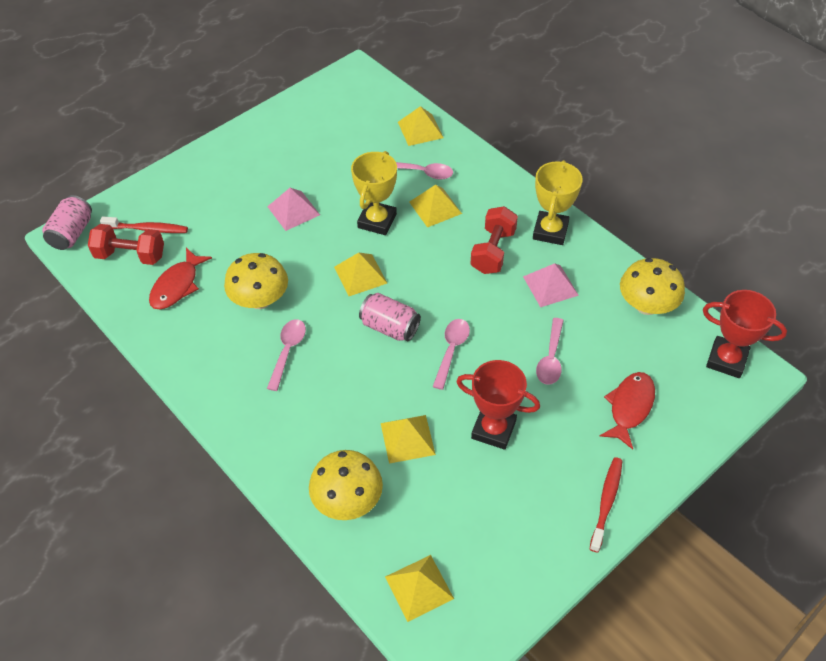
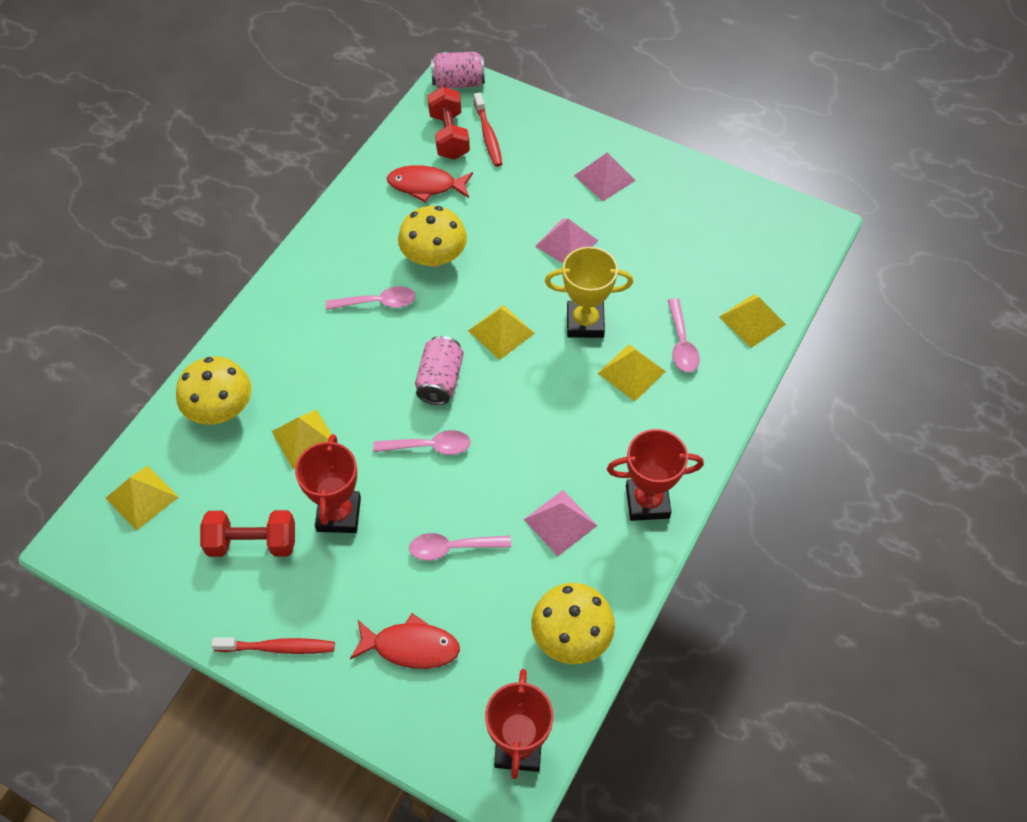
camera: 70 degrees right, 5 degrees up
(241, 169) = (604, 177): none -> pink pyramid
(493, 251) = (589, 449): red dumbbell -> red dumbbell (252, 543)
(550, 231) = (647, 502): yellow trophy -> red trophy

